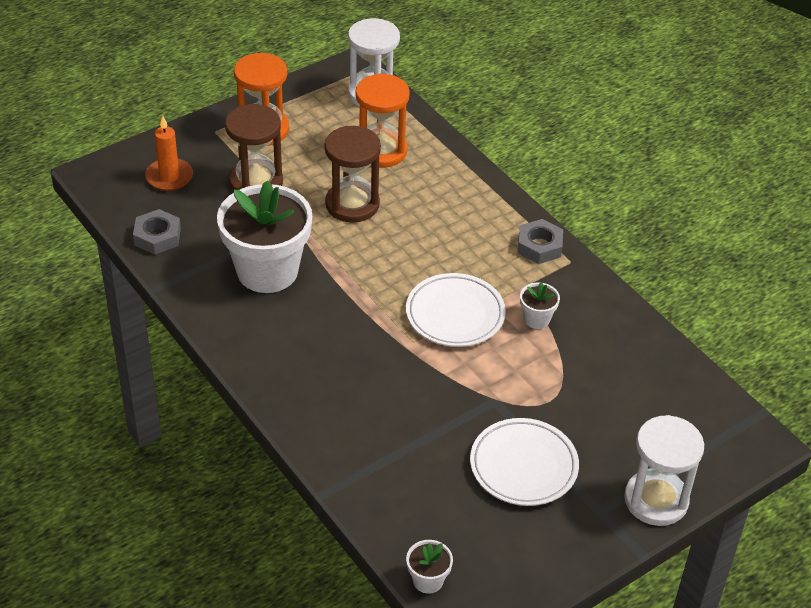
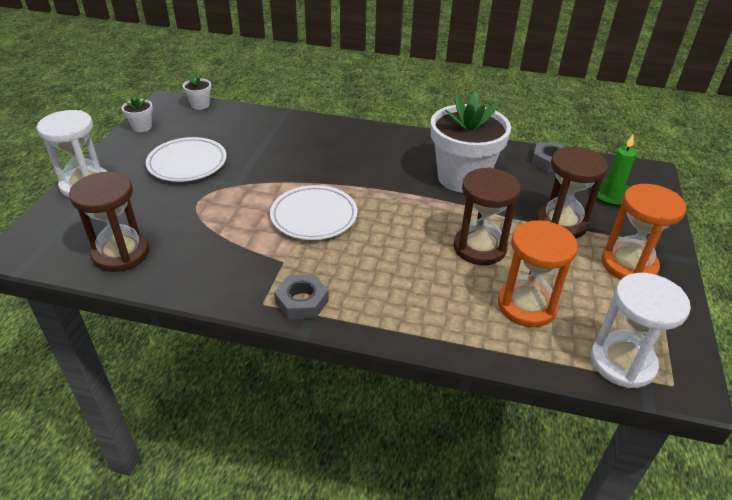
camera: 140 degrees right, 5 degrees down
(169, 177) = (611, 195): orange candle -> green candle
(536, 319) = (251, 244): white flower pot -> white flower pot (142, 127)
(659, 378) = (121, 253): none -> brown hourglass

